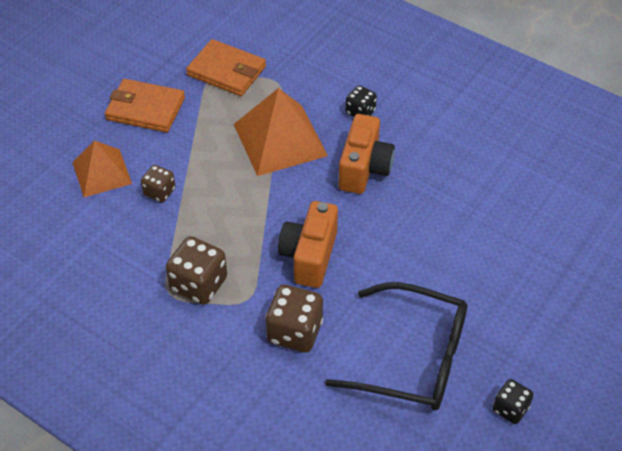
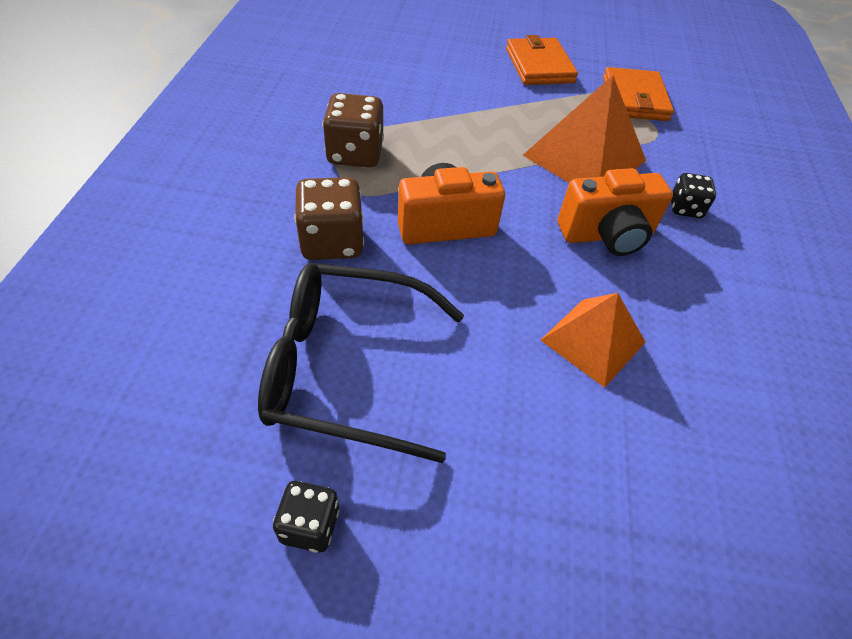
camera: 60 degrees right, 0 degrees up
(102, 173) = (445, 63): orange pyramid -> orange pyramid (593, 341)
(159, 192) = (449, 99): brown dice -> none
(412, 358) = (347, 368): black glasses -> black glasses turned 105 degrees clockwise

